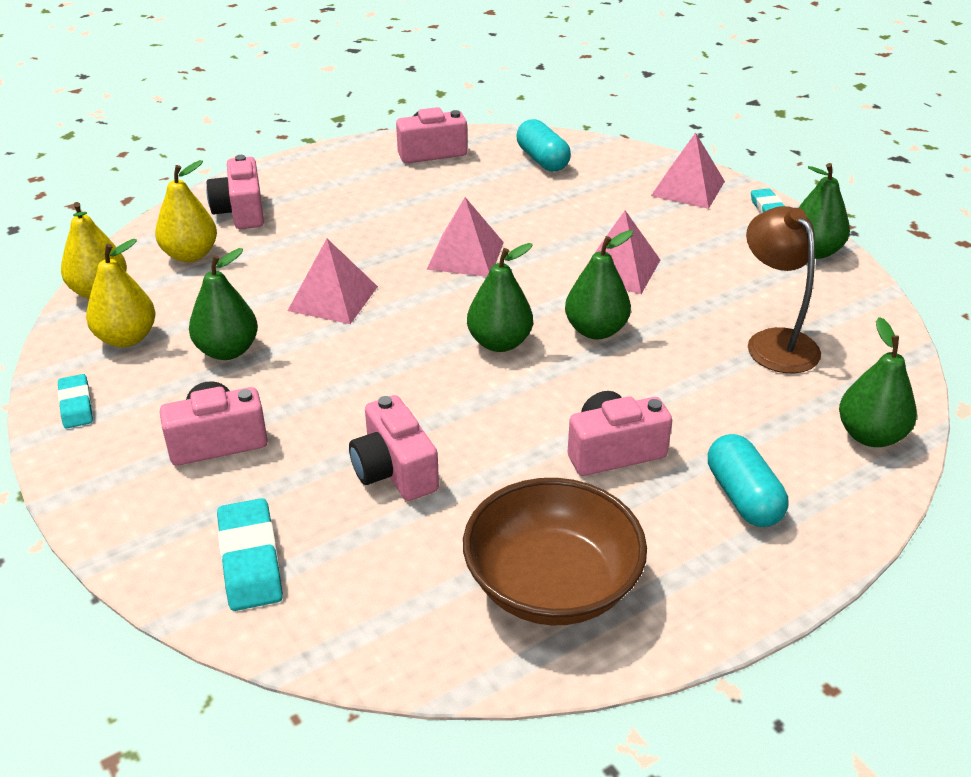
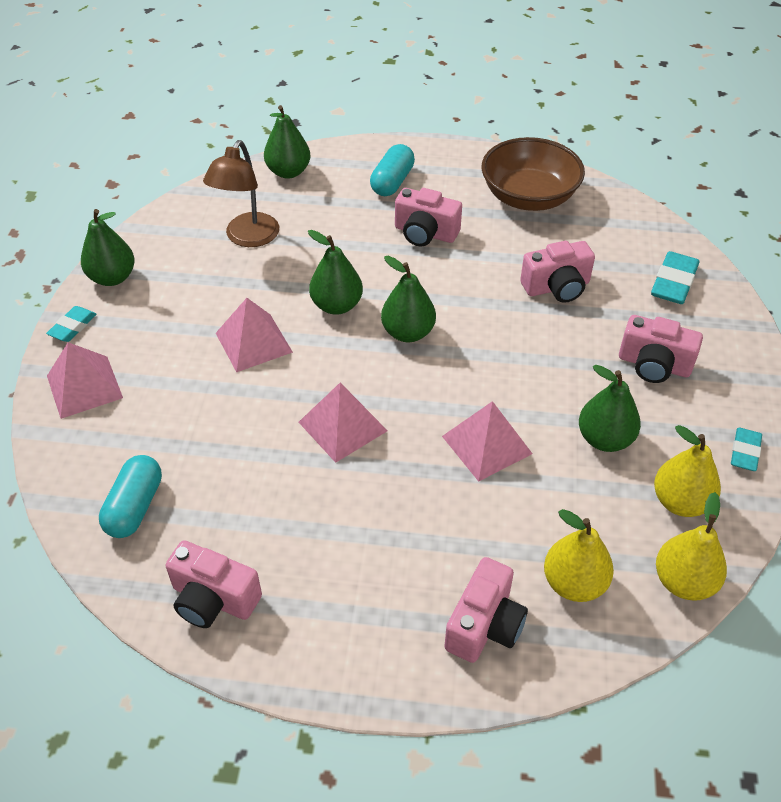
camera: 140 degrees left, 10 degrees up
(394, 471) = (557, 287): pink camera -> pink camera turned 60 degrees clockwise

